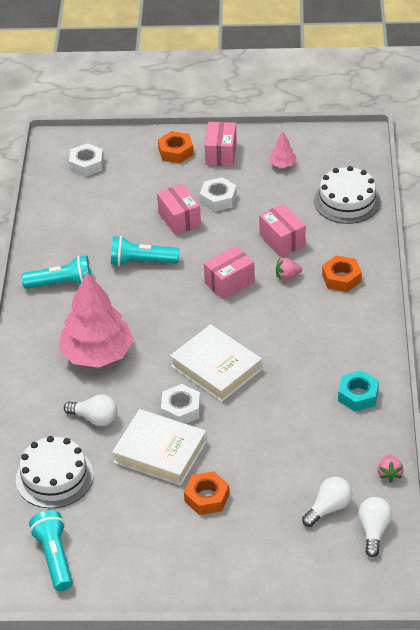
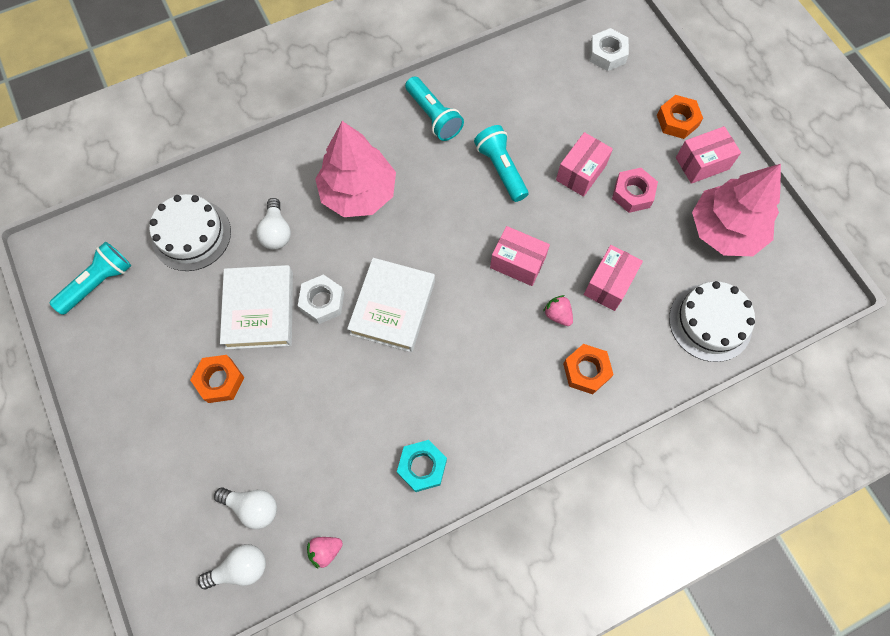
camera: 60 degrees right, 25 degrees up
(218, 199) = (632, 193): white nut -> pink nut
(282, 164) = (725, 230): pink tree -> pink tree, size x2.39

